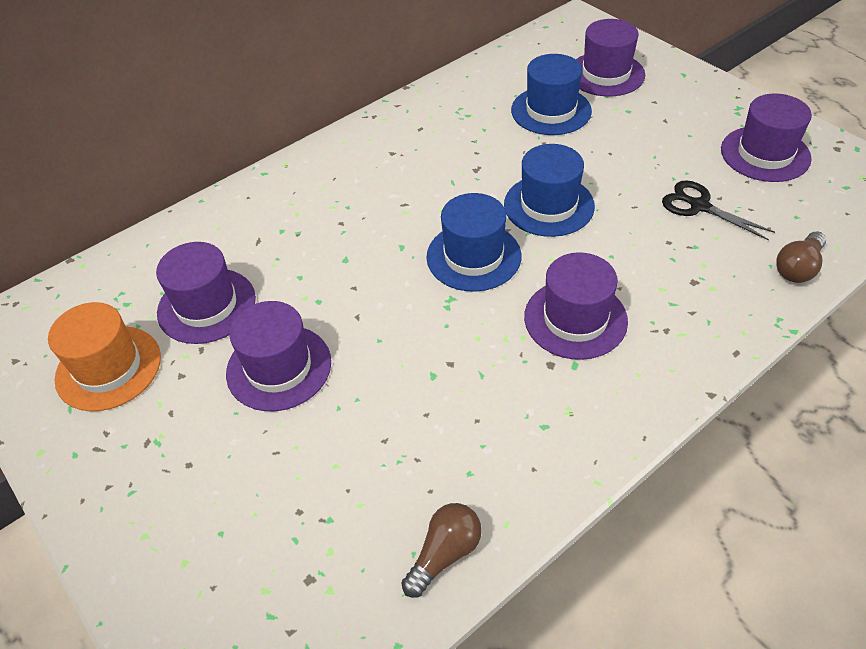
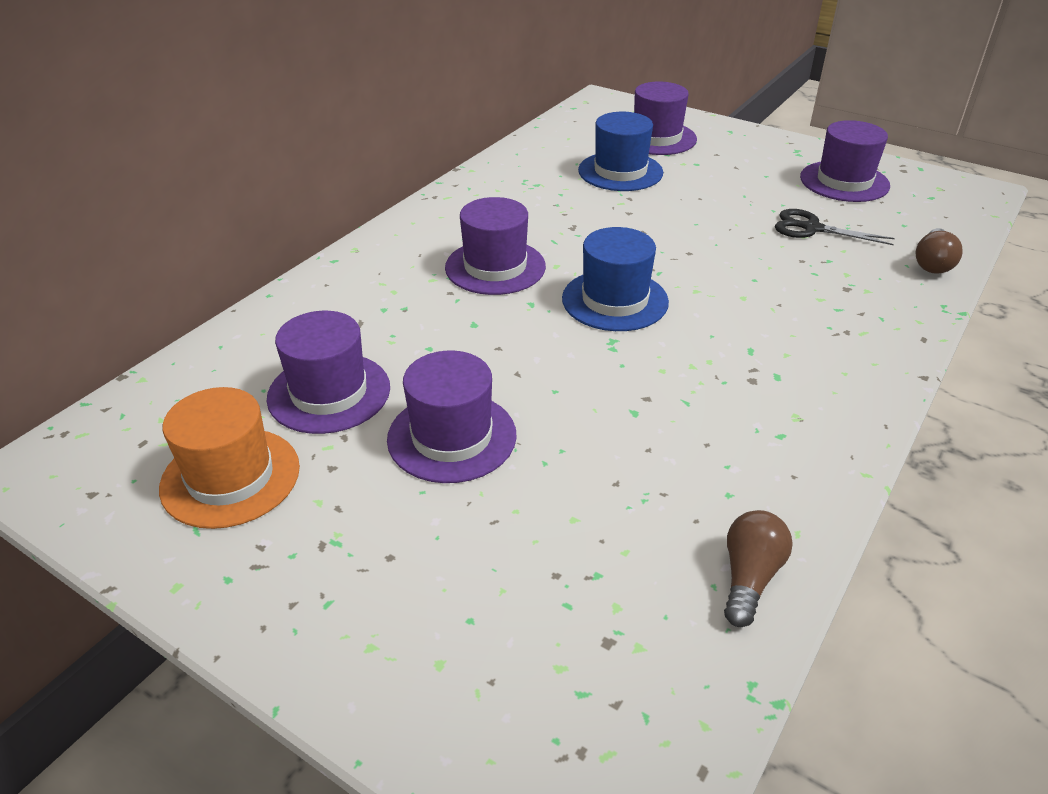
camera: 20 degrees left, 10 degrees down
(548, 205) = (666, 247): blue hat -> none
(575, 319) = (753, 337): purple hat -> purple hat (495, 267)

